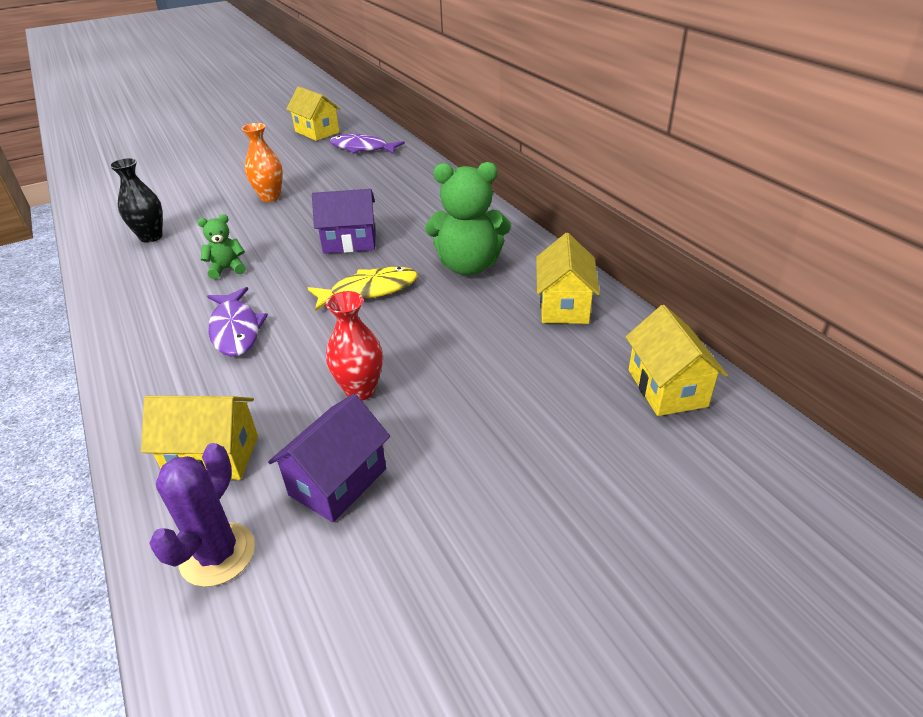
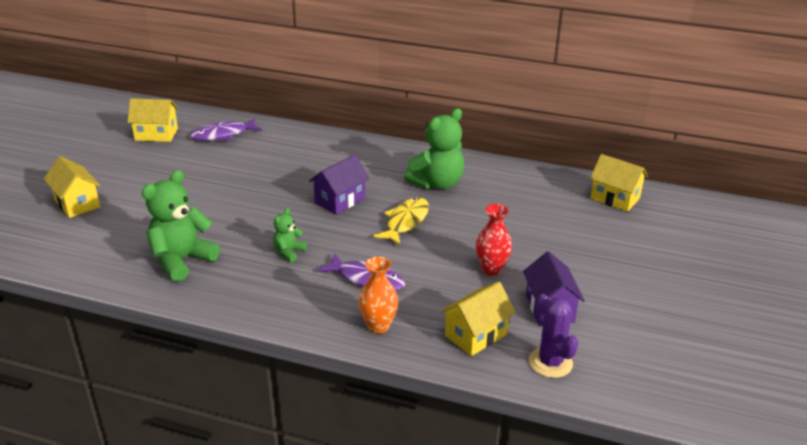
camera: 45 degrees left, 5 degrees down
(151, 237) = (182, 260): black vase -> green teddy bear
(270, 197) = (221, 196): orange vase -> orange vase (378, 326)
(564, 306) = (518, 182): yellow house -> yellow house (77, 203)

